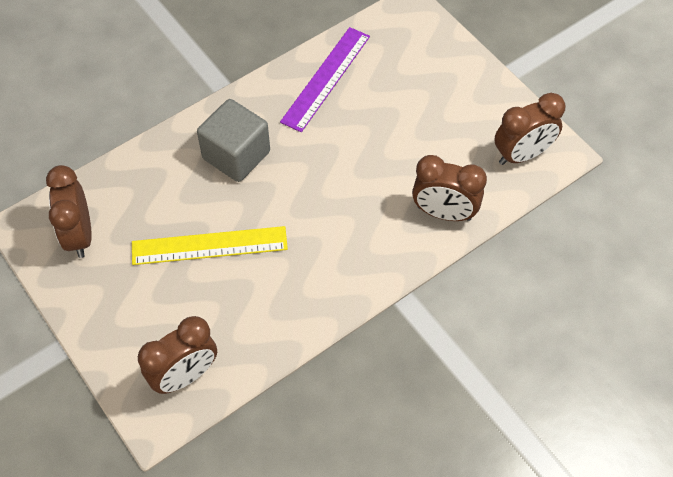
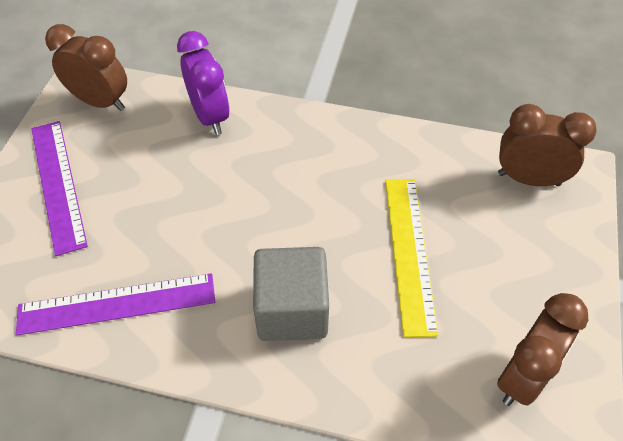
camera: 130 degrees left, 5 degrees down
(209, 246) = (409, 252): yellow ruler -> yellow ruler turned 45 degrees clockwise
(444, 213) = (210, 116): brown clock -> purple clock
(454, 93) = (58, 184): none -> purple ruler

